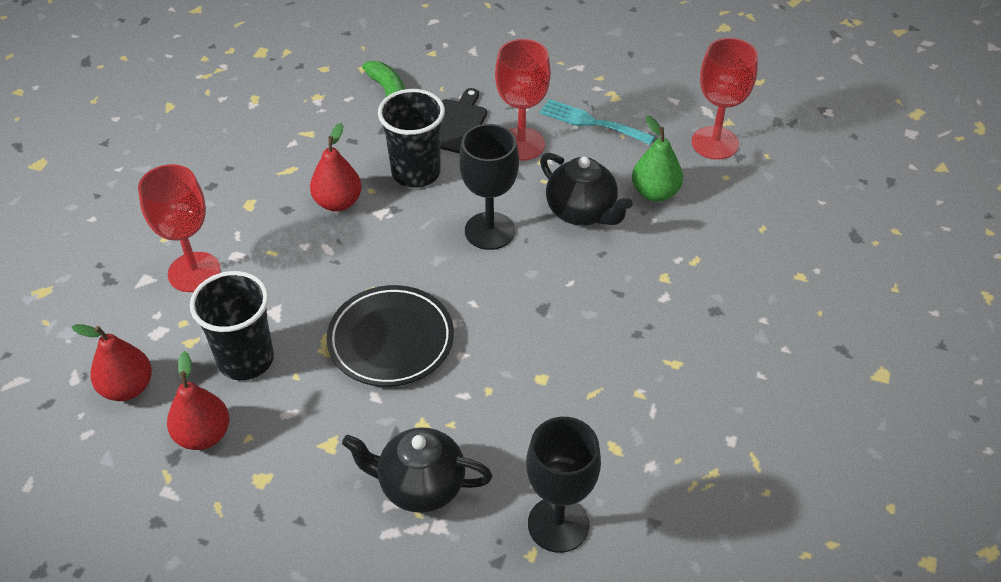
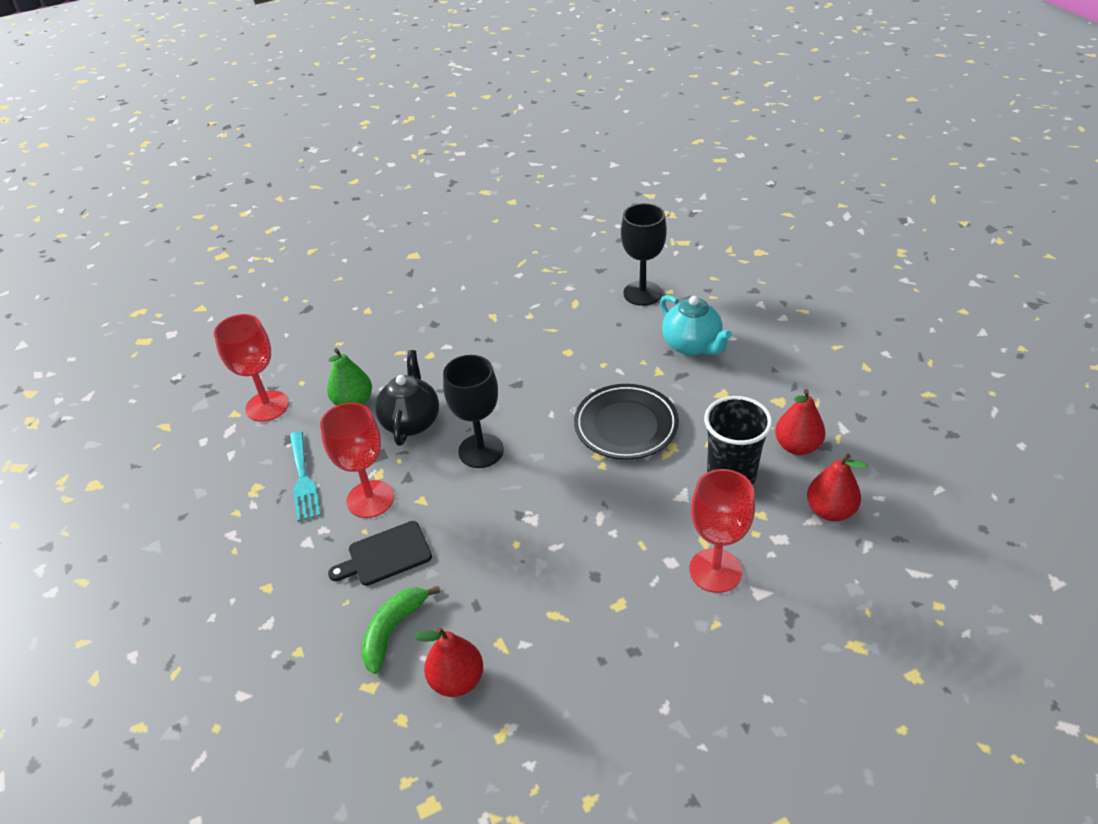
camera: 130 degrees left, 5 degrees down
(338, 202) = (551, 551): red pear -> red pear (457, 680)
(416, 172) = (468, 533): black cup -> none
(420, 486) = (692, 345): black teapot -> turquoise teapot

